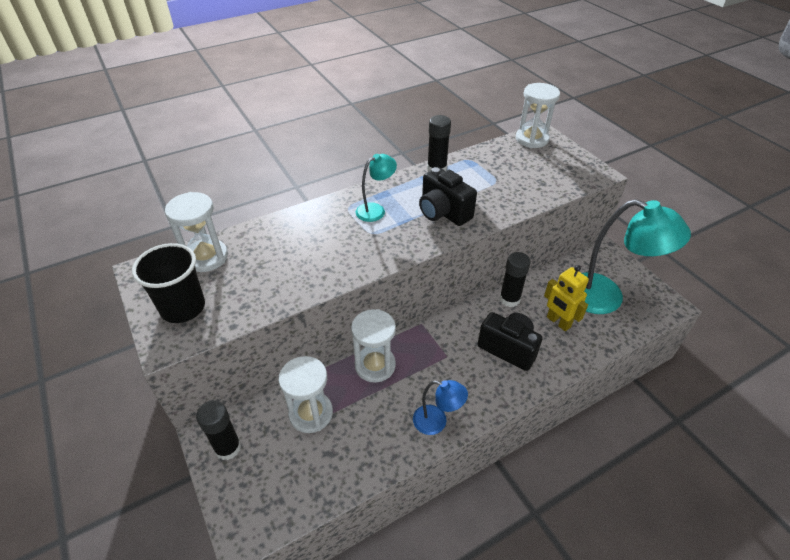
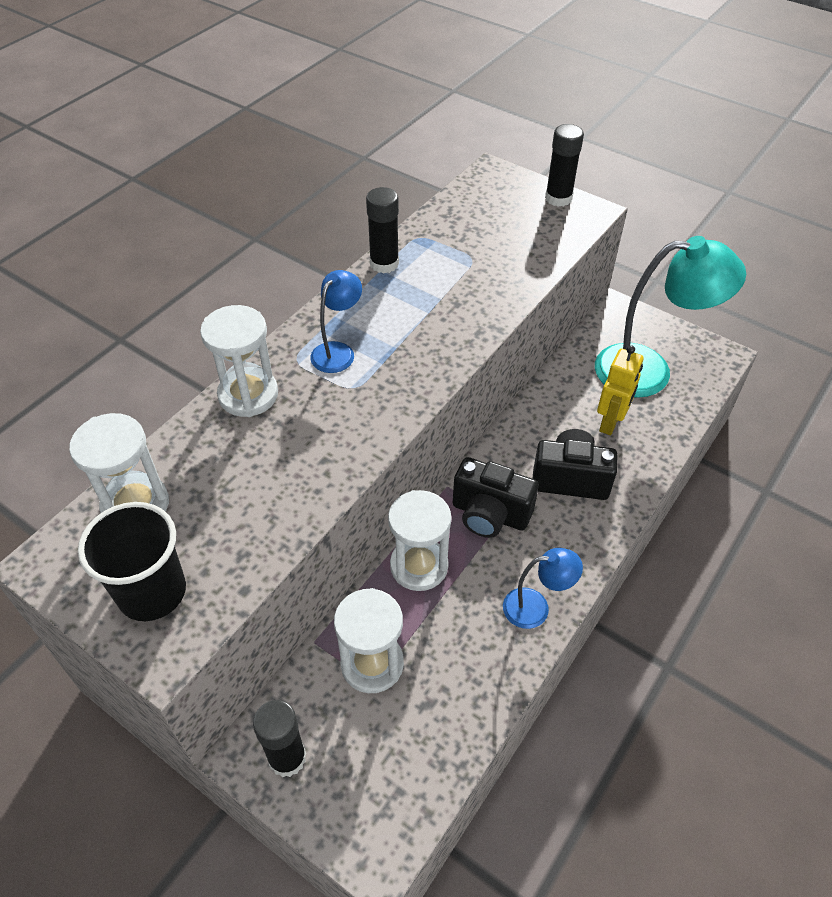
camera: 25 degrees left, 5 degrees up
(376, 210) = (338, 351): turquoise lamp -> blue lamp
(443, 212) = (430, 326): black camera -> black camera (490, 514)
(509, 299) = (538, 413): black glue stick -> black glue stick (558, 198)
(532, 139) = (483, 183): white hourglass -> white hourglass (248, 395)
(558, 322) = (610, 423): yellow robot -> yellow robot turned 90 degrees counterclockwise

